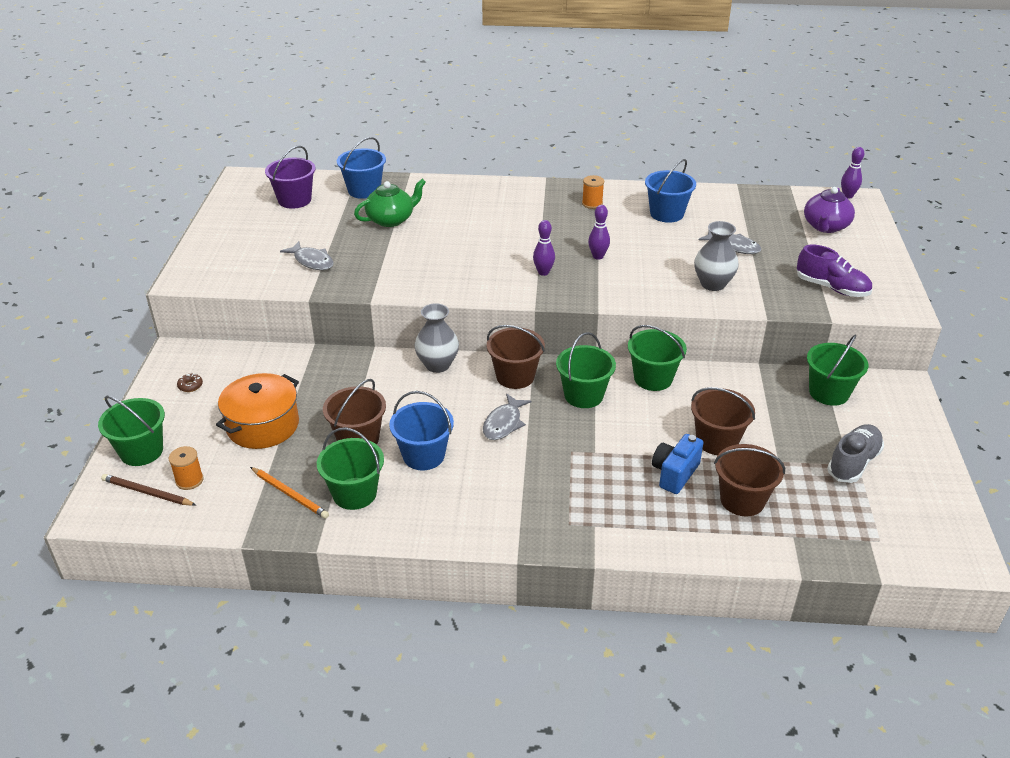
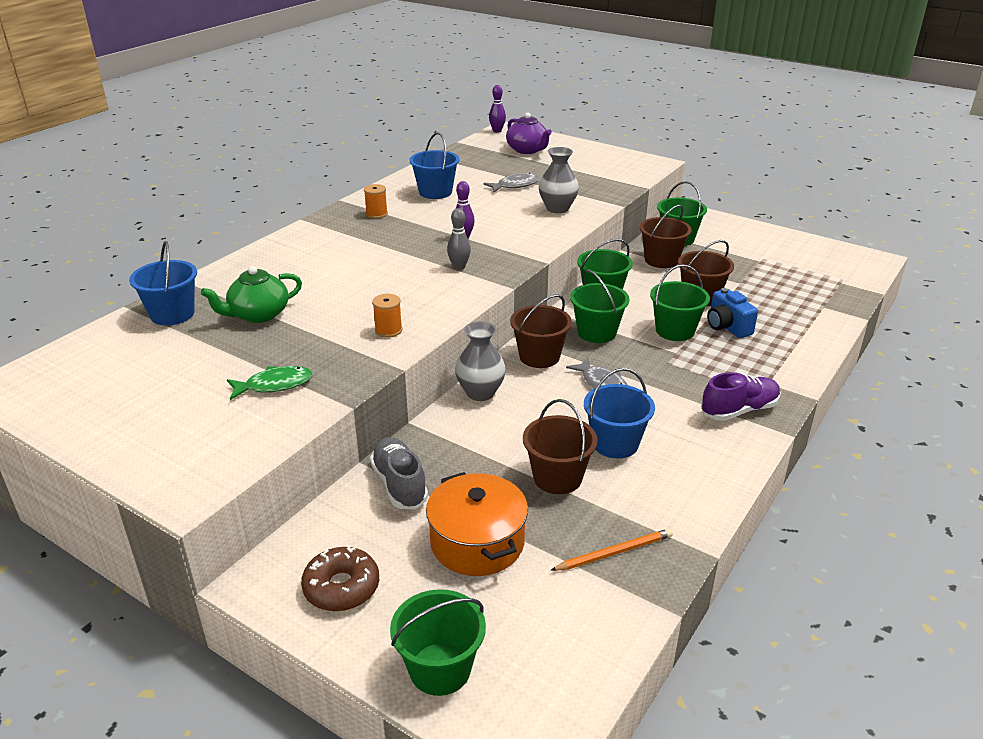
camera: 60 degrees left, 5 degrees down
(147, 492) = (529, 682): brown pencil -> none
(189, 480) = (533, 633): orange spool -> orange spool (388, 330)
(190, 386) = (341, 587): brown donut -> brown donut, size x2.14
(294, 200) = (120, 363): purple bucket -> none
(312, 261) = (274, 385): grey fish -> green fish
(354, 493) = (643, 505): green bucket -> green bucket (675, 330)
(391, 219) = (258, 315): green teapot -> green teapot turned 120 degrees counterclockwise
(543, 272) = (459, 267): purple bowling pin -> grey bowling pin
(742, 500) = (774, 311): brown bucket -> brown bucket (661, 260)
(831, 288) = (607, 174): purple shoe -> purple shoe (739, 410)
(853, 463) = (759, 259): grey shoe -> grey shoe (399, 484)

